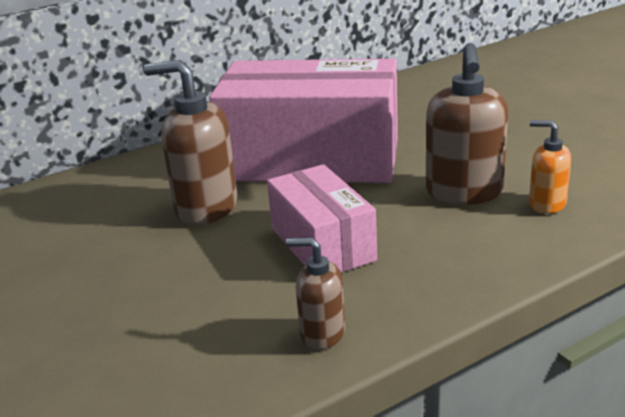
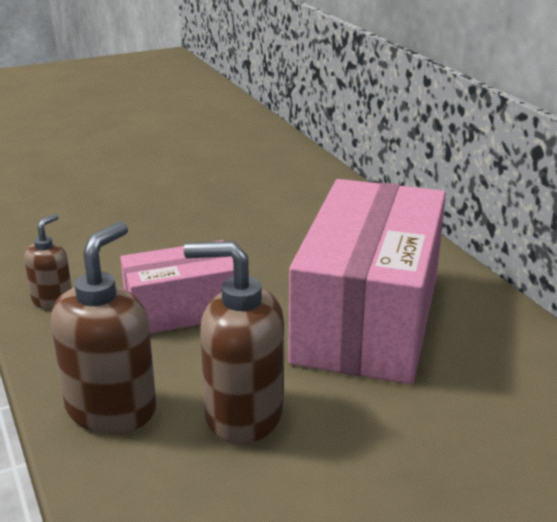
camera: 95 degrees right, 0 degrees up
(206, 208) = (280, 256): brown soap dispenser -> brown soap dispenser (112, 409)
(546, 204) = (182, 478): orange soap dispenser -> none

